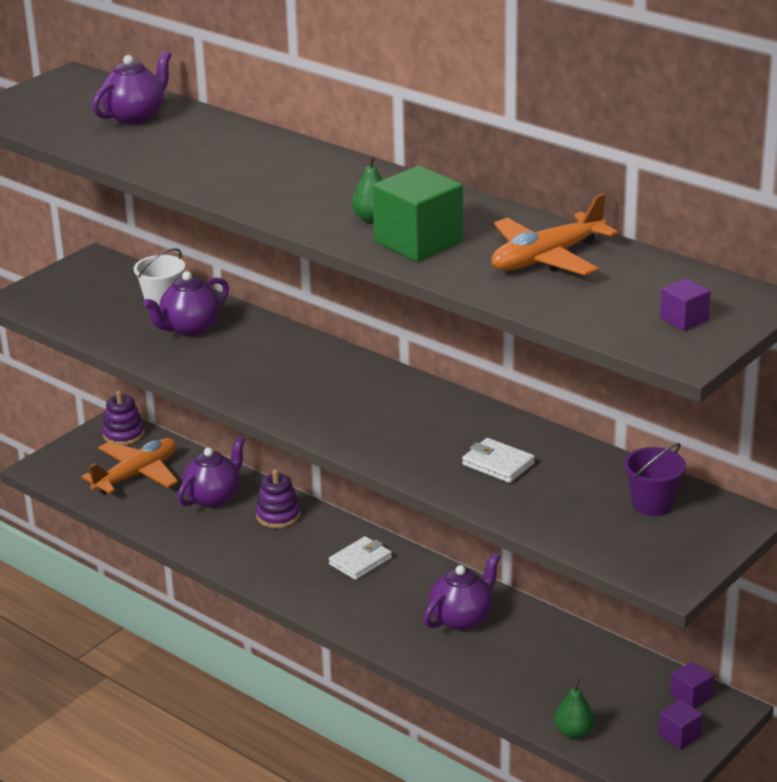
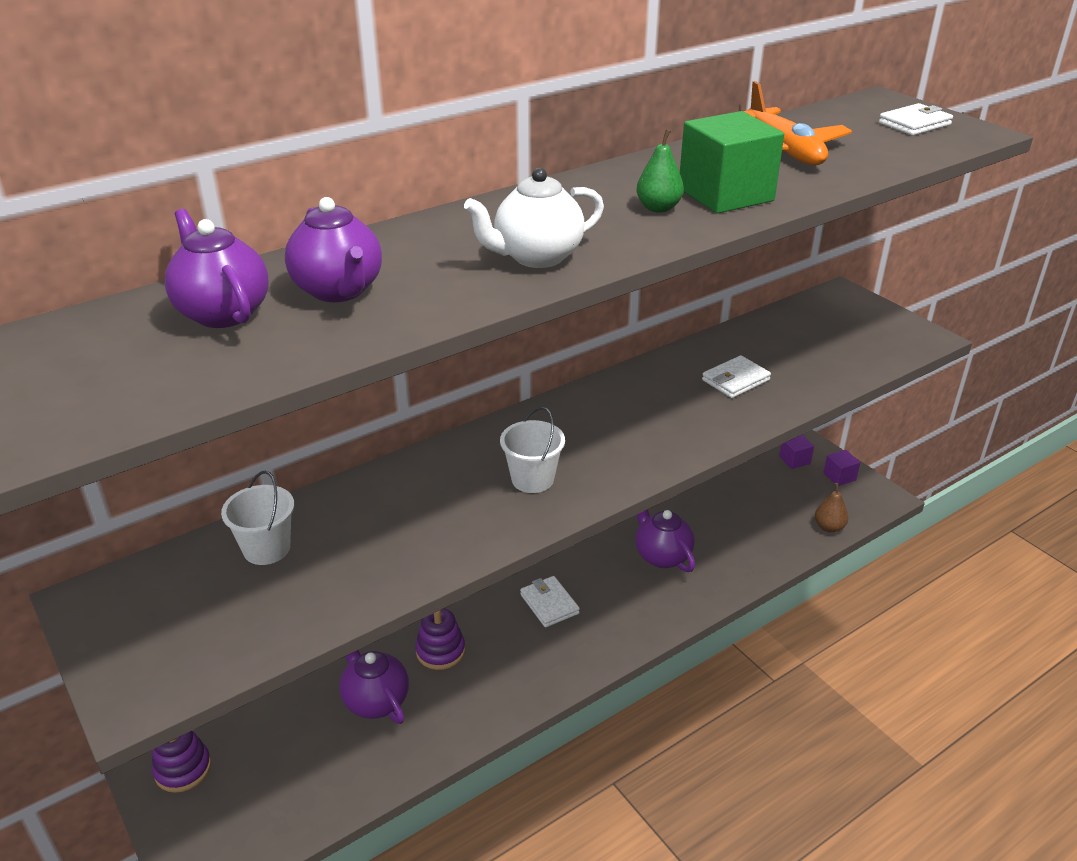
camera: 75 degrees left, 5 degrees up
(137, 474) = (283, 768): orange plane -> none
(190, 328) = (353, 534): purple teapot -> purple teapot (339, 291)
(257, 188) = (536, 257): none -> white teapot
(286, 385) = (532, 479): none -> white bucket
(574, 732) = (829, 527): green pear -> brown pear
(652, 504) = (816, 323): purple bucket -> none
(684, 319) = (914, 124): purple cube -> white wallet

